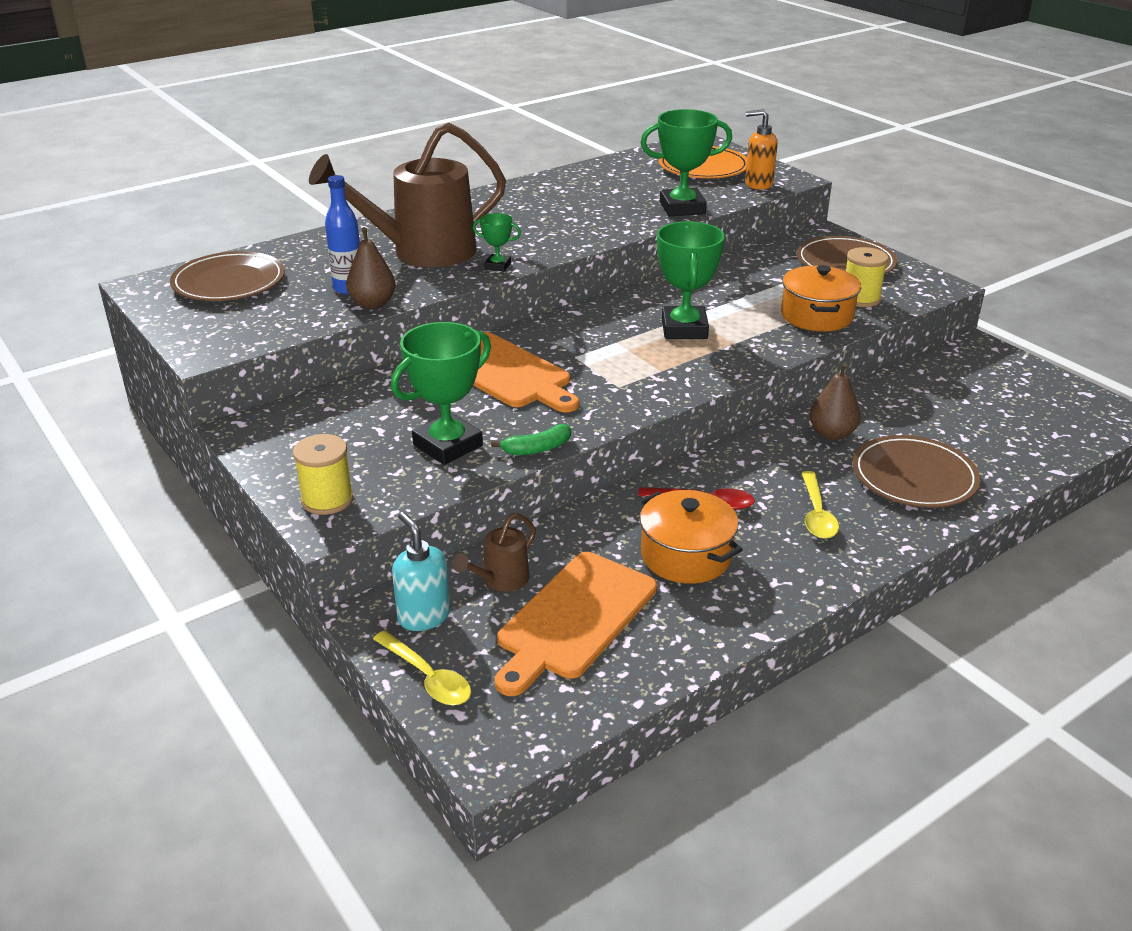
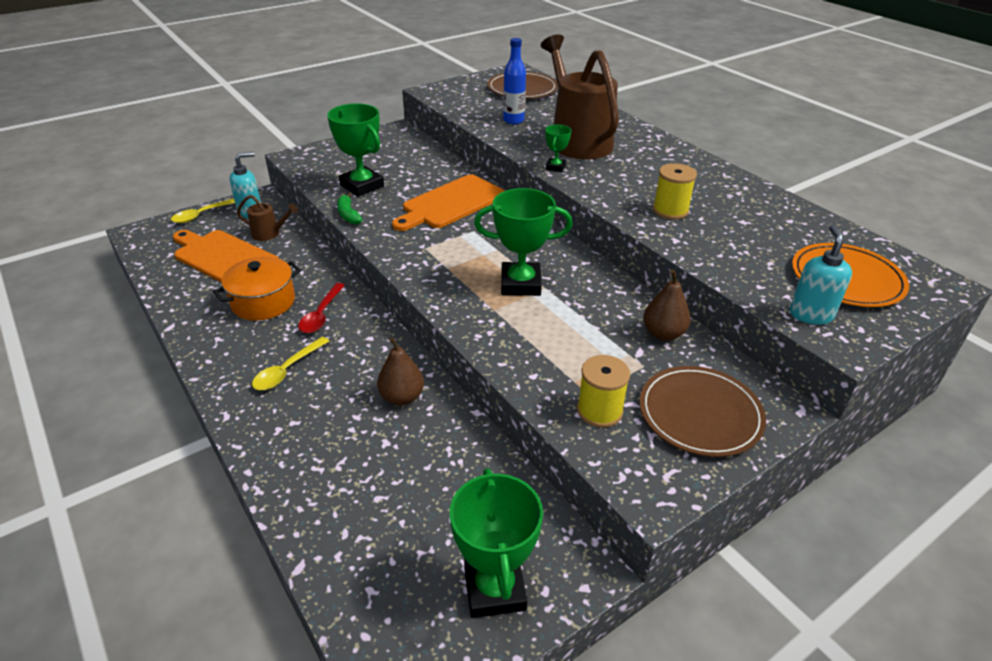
camera: 90 degrees right, 5 degrees up
(327, 499) = (318, 155): yellow spool -> yellow spool (670, 210)
(372, 304) = (490, 128): brown pear -> brown pear (663, 334)
(500, 580) = (270, 234): brown watering can -> brown watering can turned 150 degrees clockwise
(682, 208) = (710, 257): green trophy -> green trophy (494, 589)
(758, 184) = (810, 314): orange soap dispenser -> turquoise soap dispenser
(816, 316) = (552, 369): orange pot -> none
(816, 514) = (287, 370): yellow spoon -> yellow spoon turned 60 degrees counterclockwise
(914, 476) = (321, 441): brown plate -> none

